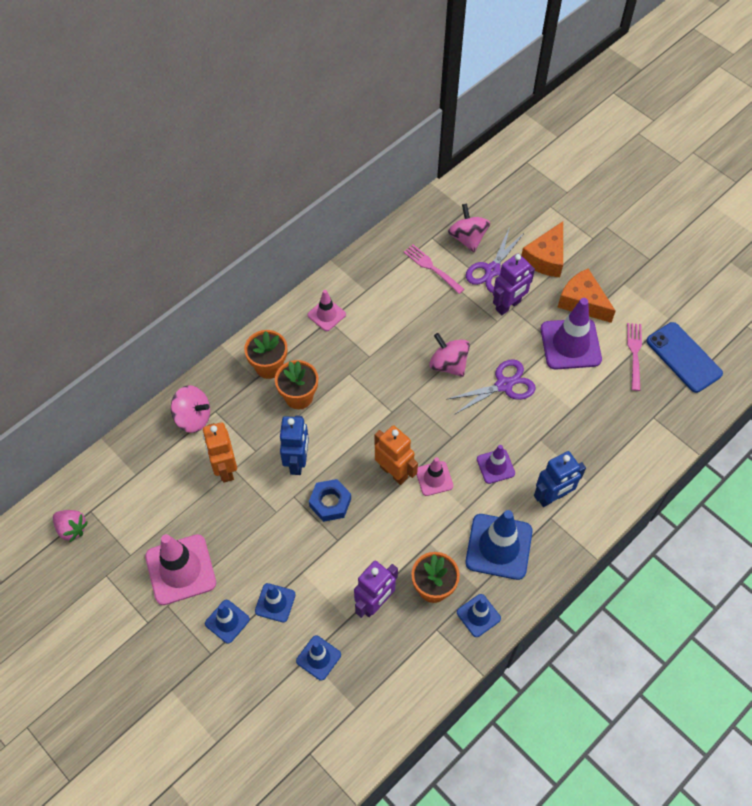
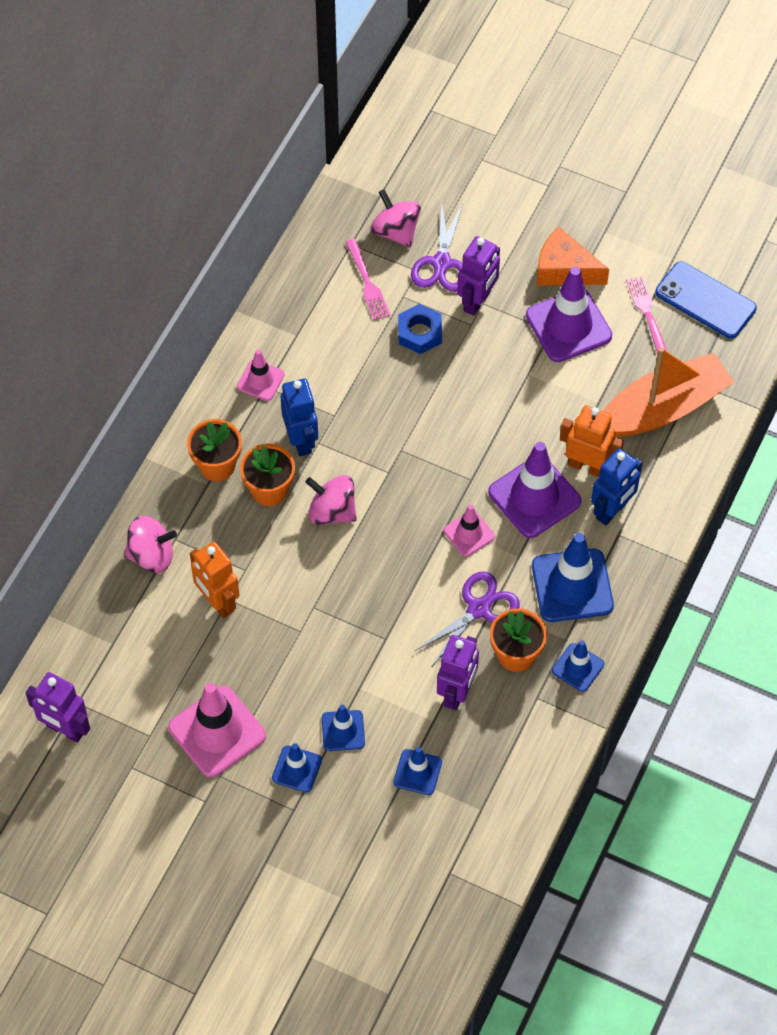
camera: 20 degrees left, 0 degrees up
(72, 528) = (65, 729): pink strawberry -> purple robot
(297, 462) = (300, 566): blue robot -> blue robot (301, 440)
(330, 502) = (359, 600): blue nut -> blue nut (420, 333)
(394, 472) = (419, 541): orange robot -> orange robot (587, 466)
(432, 268) = (367, 282): pink fork -> pink fork turned 135 degrees counterclockwise
(448, 364) = (433, 395): pink spinning top -> pink spinning top (332, 511)
(495, 466) = (534, 497): purple traffic cone -> purple traffic cone, size x1.83
(504, 385) = (508, 399): purple scissors -> purple scissors (479, 609)
(545, 258) = (500, 228): orange cheese -> none
(621, 429) = (663, 408): none -> orange boat

